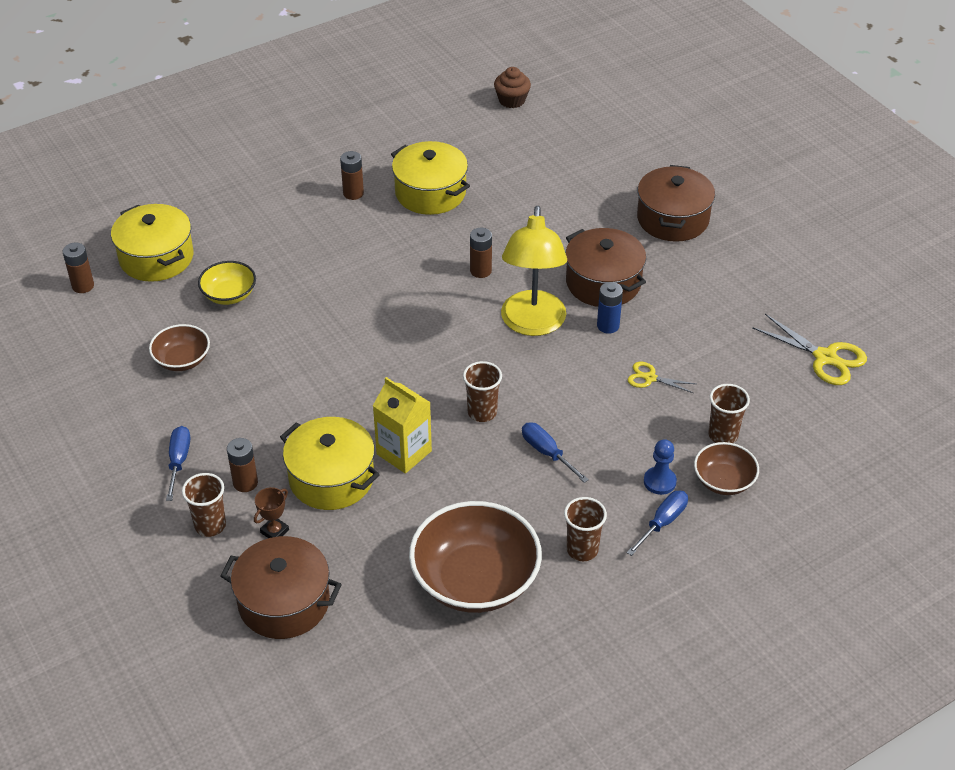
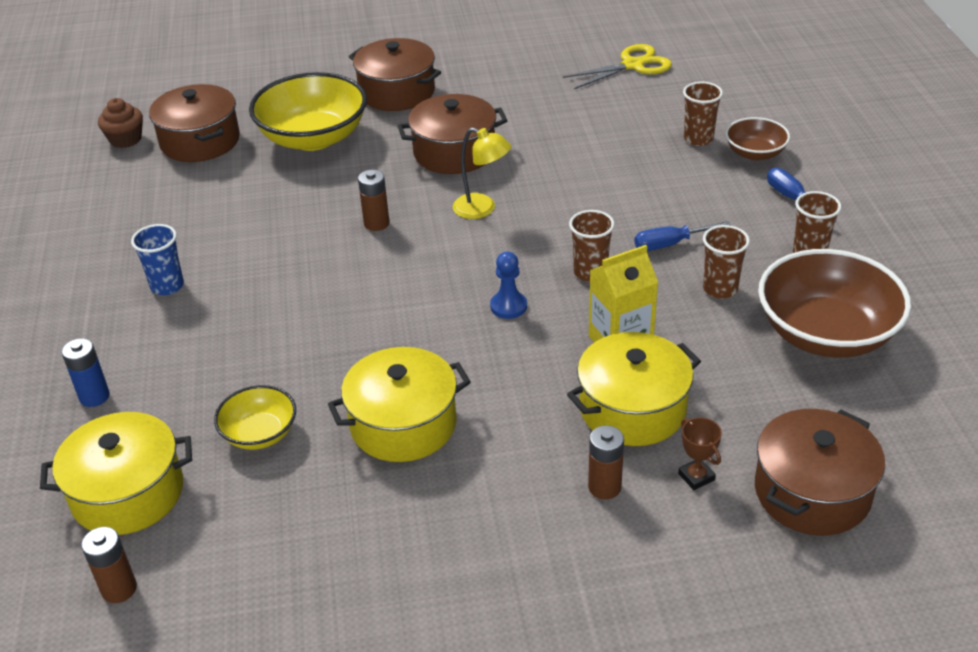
camera: 65 degrees left, 5 degrees down
(178, 462) = (536, 546): blue screwdriver -> none
(182, 360) = (349, 505): brown bowl -> none
(210, 525) = (662, 536): brown cup -> brown cup (720, 289)
(353, 193) = (167, 286): brown battery -> blue cup
(430, 193) = (221, 228): yellow pot -> yellow pot (403, 424)
(532, 138) = (200, 141): none -> brown pot
(532, 324) = (482, 209): yellow lamp -> yellow lamp, size x0.58
(574, 195) = (313, 138): none -> yellow bowl
(608, 326) = (516, 164): blue battery -> blue battery (94, 396)
(650, 378) = (603, 159): yellow scissors -> none
(659, 482) = (740, 187): blue pawn -> blue pawn (508, 306)

